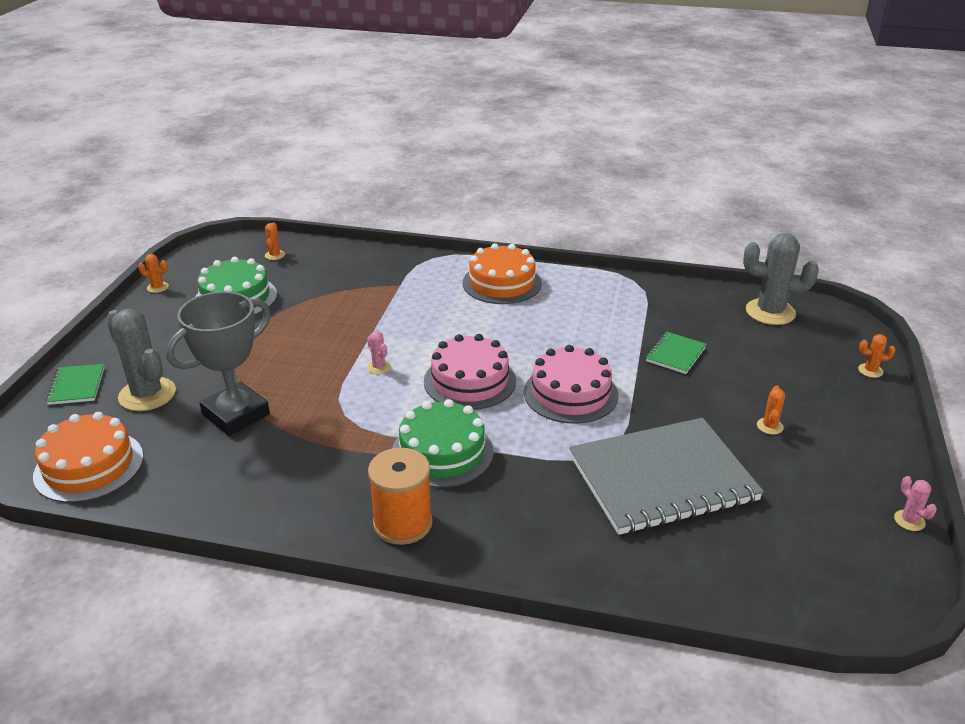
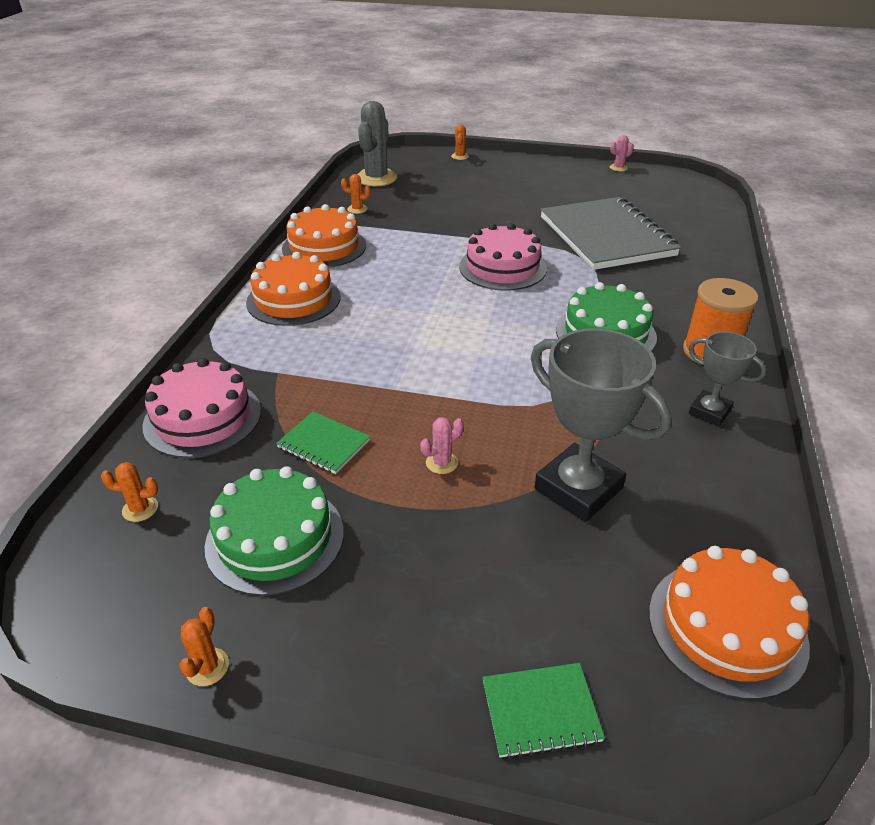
camera: 90 degrees left, 5 degrees up
(147, 394) = (550, 597): grey cactus -> none
(306, 503) = (709, 412): none -> grey trophy
(379, 367) = (466, 379): pink cactus -> pink cactus (441, 463)
(470, 381) = (488, 319): pink cake -> pink cake (202, 418)
(597, 291) = (324, 247): none -> orange cake
(675, 354) = (439, 219): green notebook -> green notebook (324, 444)
(769, 426) = (533, 194): orange cactus -> orange cactus (357, 209)

